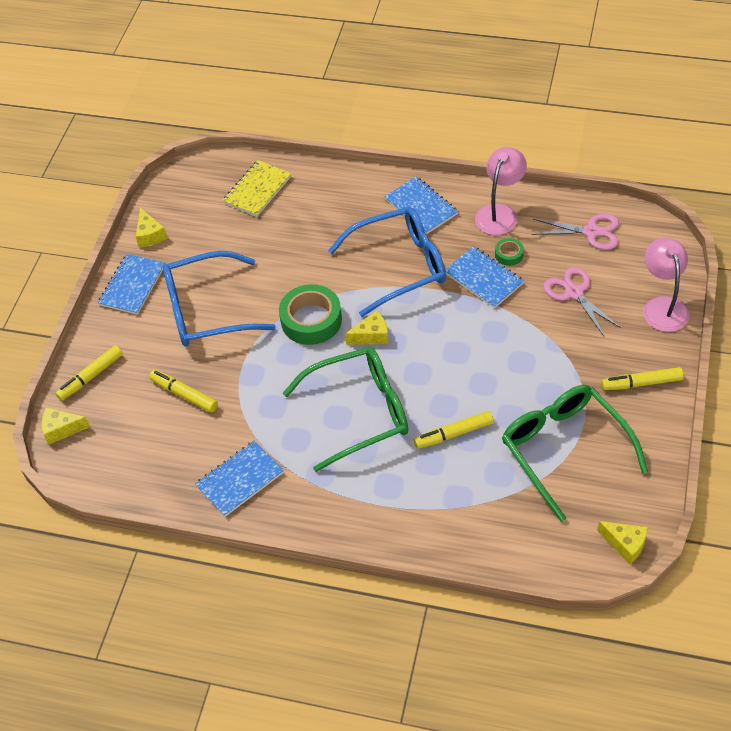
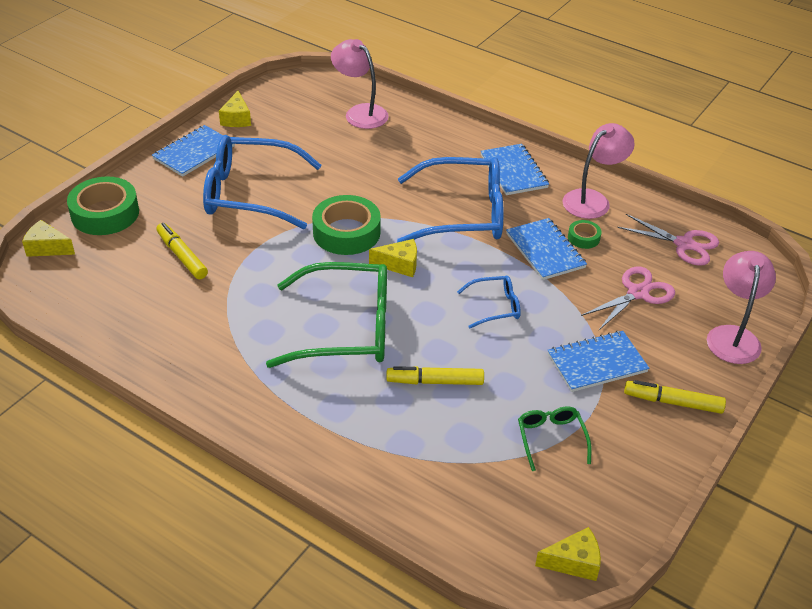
camera: 15 degrees right, 10 degrees down
(91, 377) = (105, 213): yellow marker -> green tape
(240, 479) = (187, 348): blue notebook -> blue notebook (597, 363)
(257, 190) = (360, 112): yellow notebook -> pink lamp
(468, 347) = (495, 307): none -> blue glasses
(565, 450) = (551, 439): green glasses -> green glasses, size x0.47
(574, 293) = (637, 293): pink scissors -> pink scissors turned 60 degrees clockwise
(625, 544) = (574, 562): yellow cheese -> yellow cheese turned 60 degrees counterclockwise

